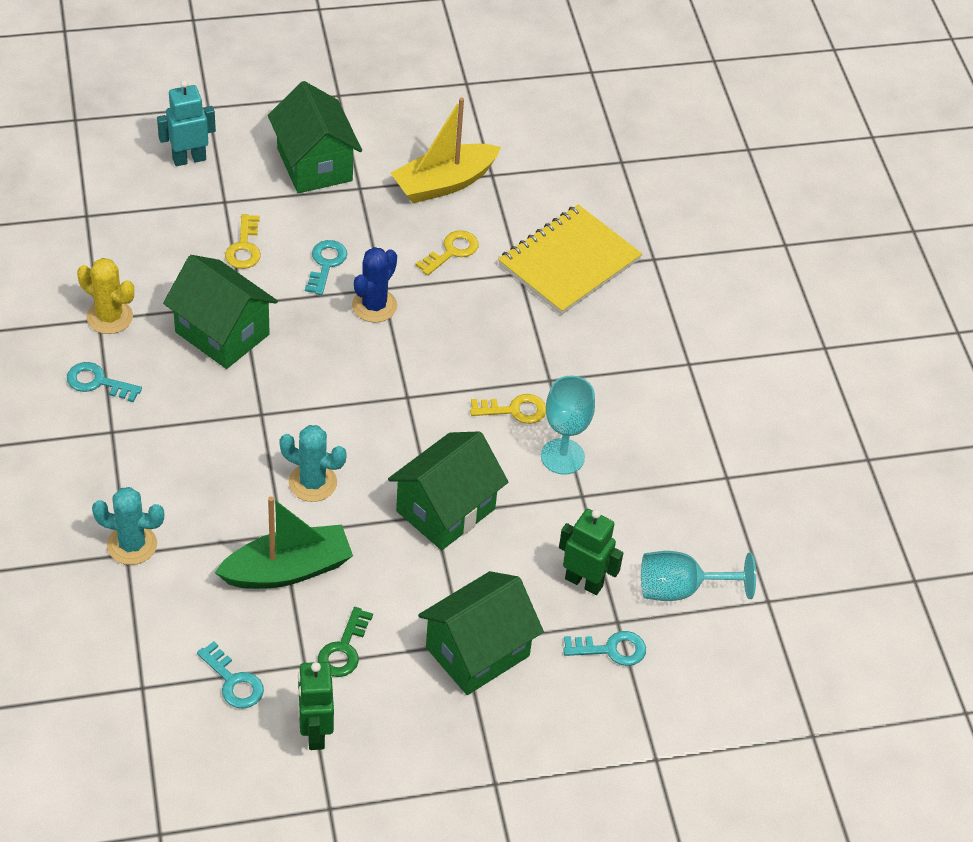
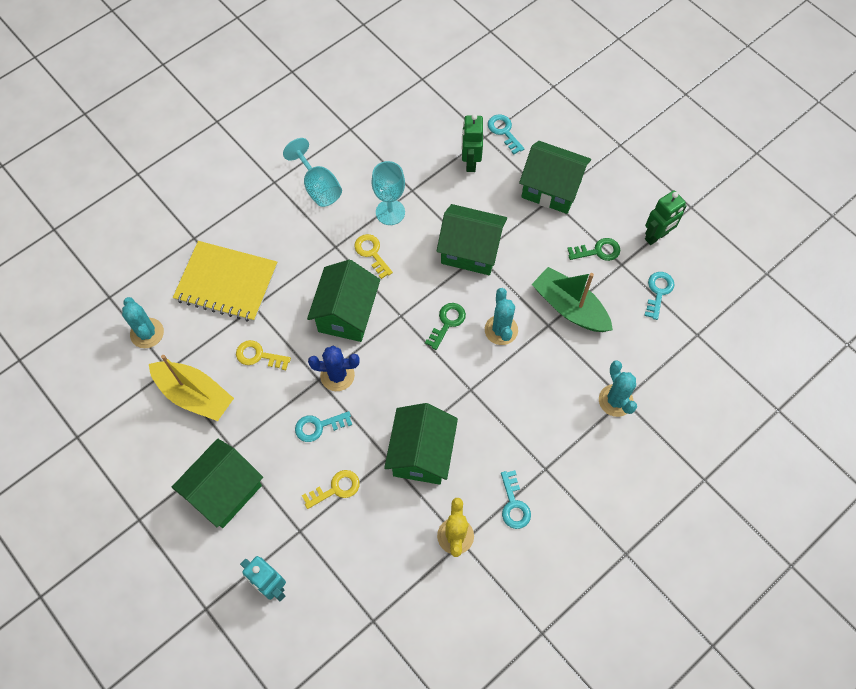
camera: 115 degrees left, 15 degrees up
(363, 436) = (447, 323): none -> green key
(447, 349) = (347, 314): none -> green house
(550, 174) = (147, 333): none -> turquoise cactus
(681, 589) = (442, 118): turquoise goblet -> turquoise goblet (318, 187)

